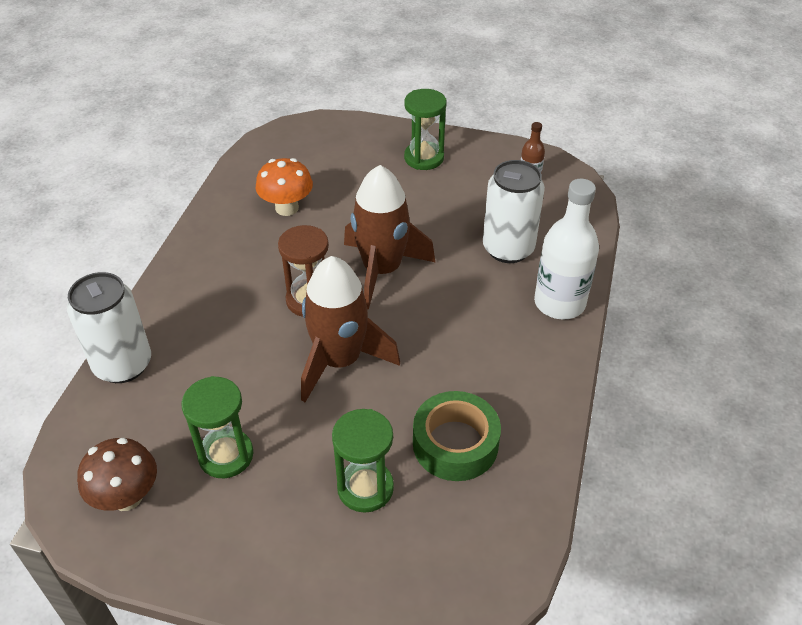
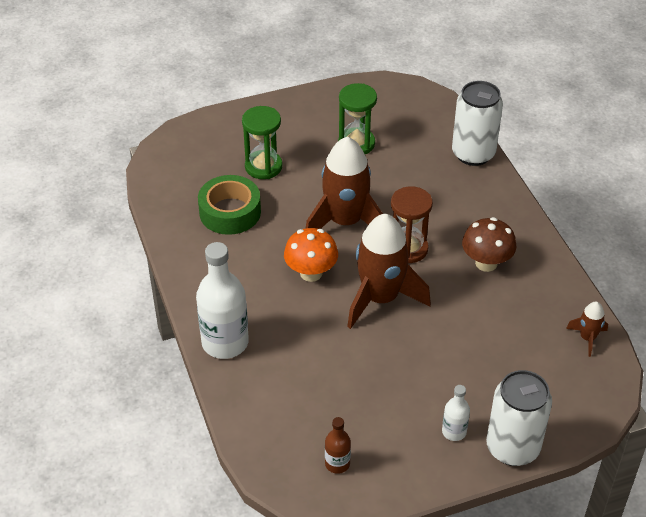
camera: 145 degrees right, 0 degrees up
(127, 497) = (385, 104): brown mushroom -> brown mushroom (486, 263)
(255, 164) = (587, 338): none -> brown rocket
(287, 208) = (509, 311): orange mushroom -> orange mushroom (311, 273)
(424, 158) = (454, 431): green hourglass -> white bottle
(508, 248) = (299, 371): white can -> white can (512, 447)

